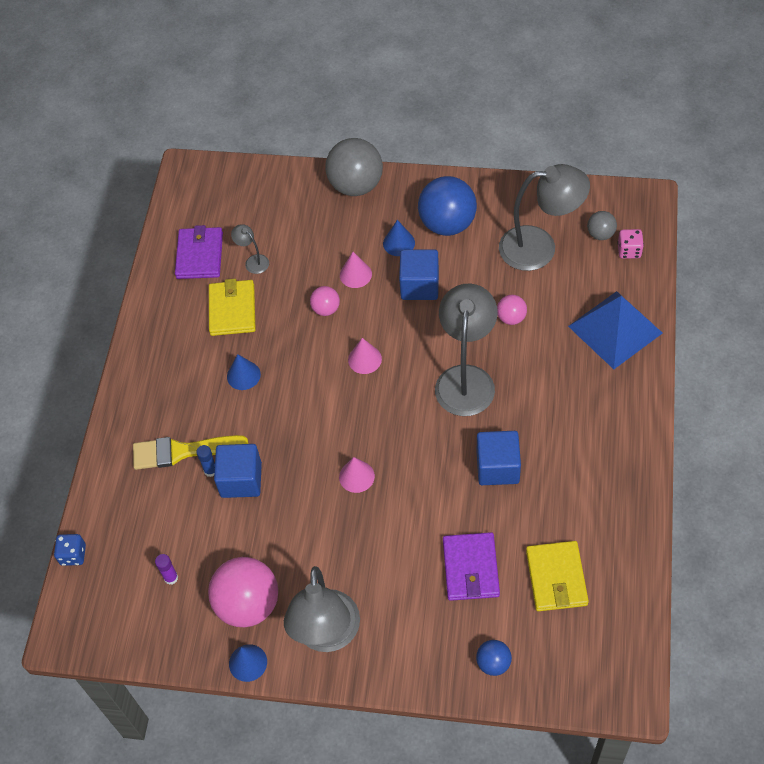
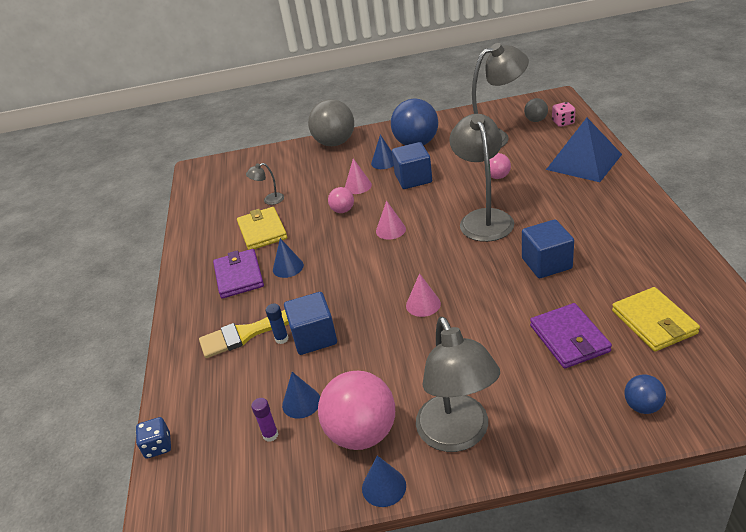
camera: 15 degrees left, 20 degrees down
(199, 255) = (222, 208): purple wallet -> purple wallet (239, 276)
(207, 552) = (301, 402): none -> blue cone
(253, 261) = (269, 200): grey lamp -> grey lamp turned 45 degrees counterclockwise

